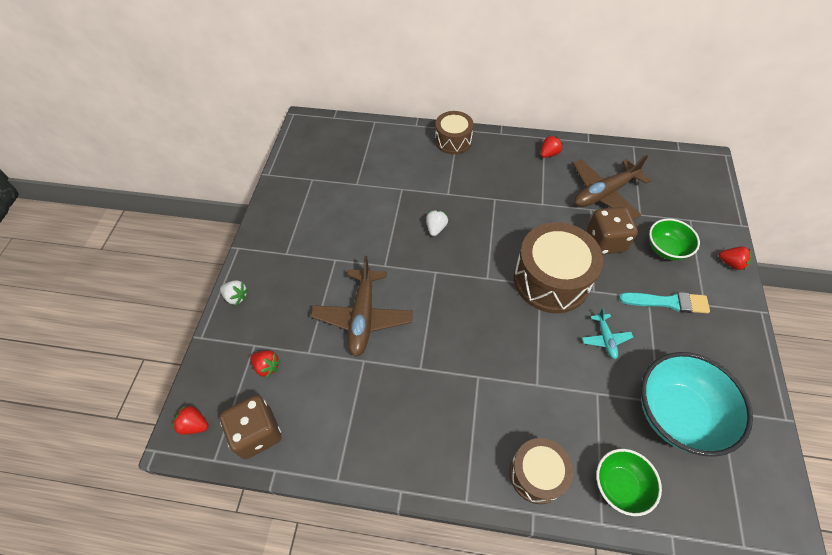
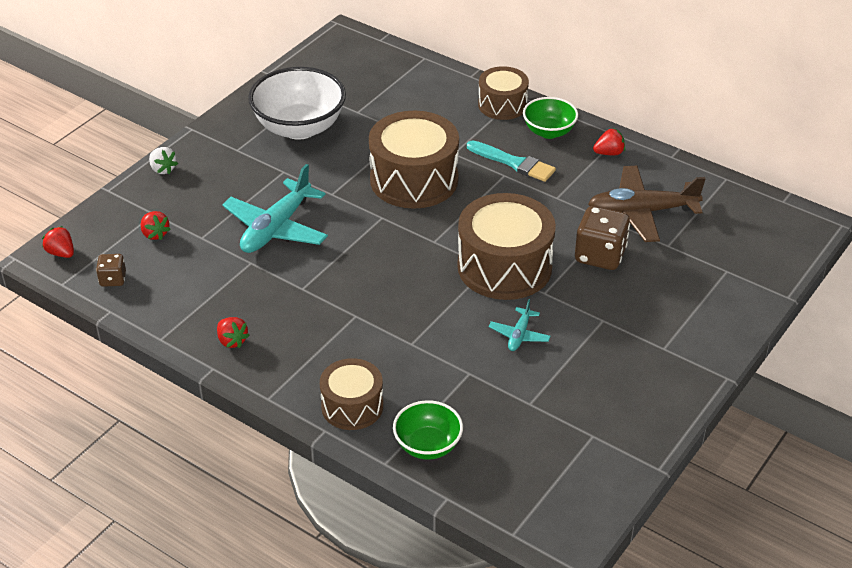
camera: 25 degrees right, 15 degrees down
(257, 433) = (113, 279): brown dice -> brown dice, size x0.54
(322, 214) = (299, 128): none -> white bowl
(363, 317) = (276, 228): brown plane -> turquoise plane
(436, 228) = (414, 180): white strawberry -> brown drum
(666, 249) = (667, 286): green bowl -> green bowl (549, 132)
(668, 302) = (621, 331): turquoise brush -> turquoise brush (513, 163)
(677, 414) = (540, 419): turquoise bowl -> none
(731, 263) = (735, 325): red strawberry -> red strawberry (232, 341)

